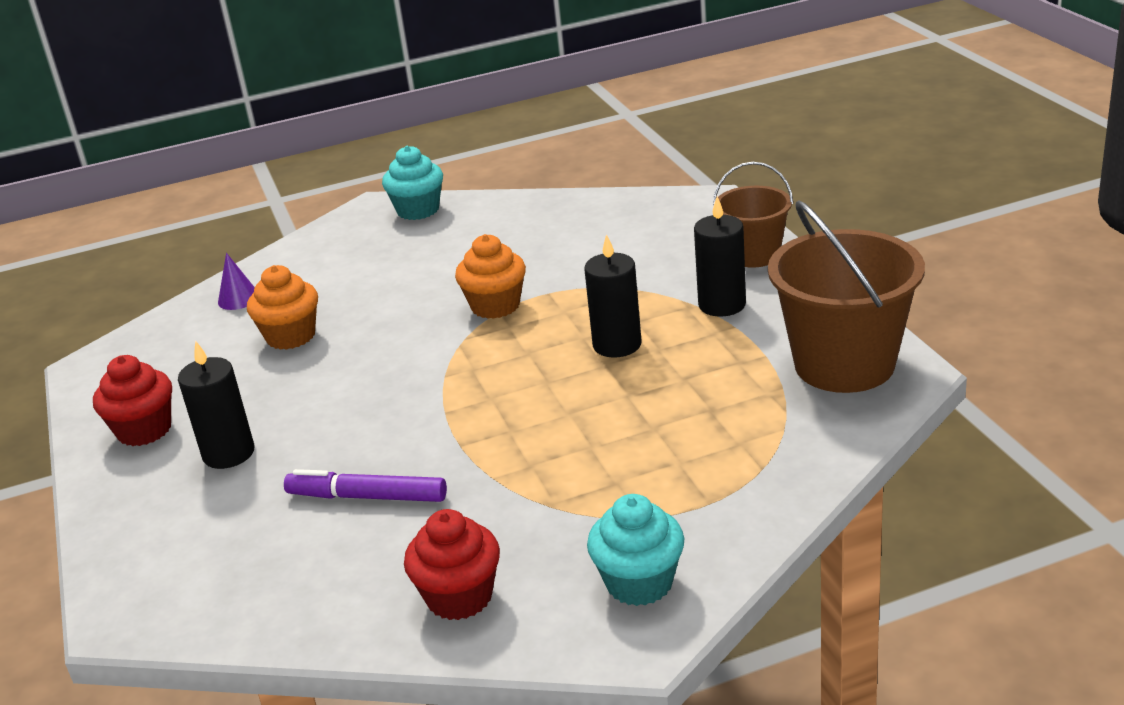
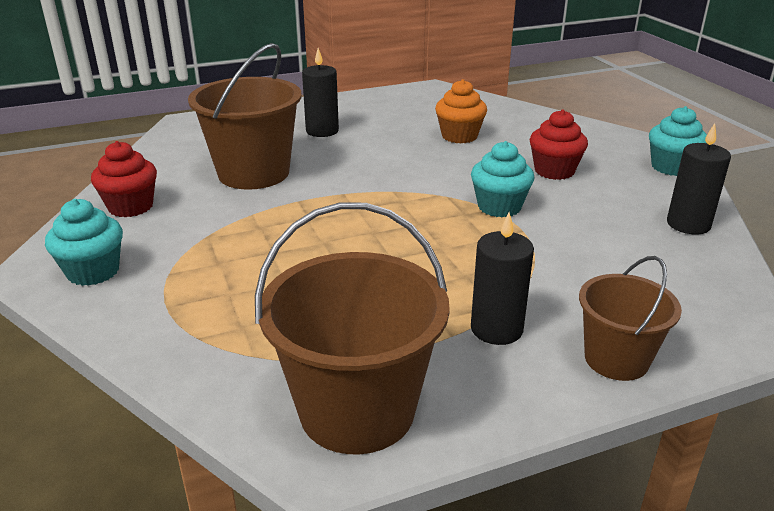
camera: 85 degrees right, 0 degrees up
(144, 430) = (357, 108): red cupcake -> red cupcake (554, 171)
(238, 299) = (513, 116): purple cone -> none
(367, 497) = (253, 173): purple marker -> brown bucket
(495, 306) = (499, 207): orange cupcake -> turquoise cupcake
(617, 345) = (425, 265): black candle -> black candle (688, 224)

